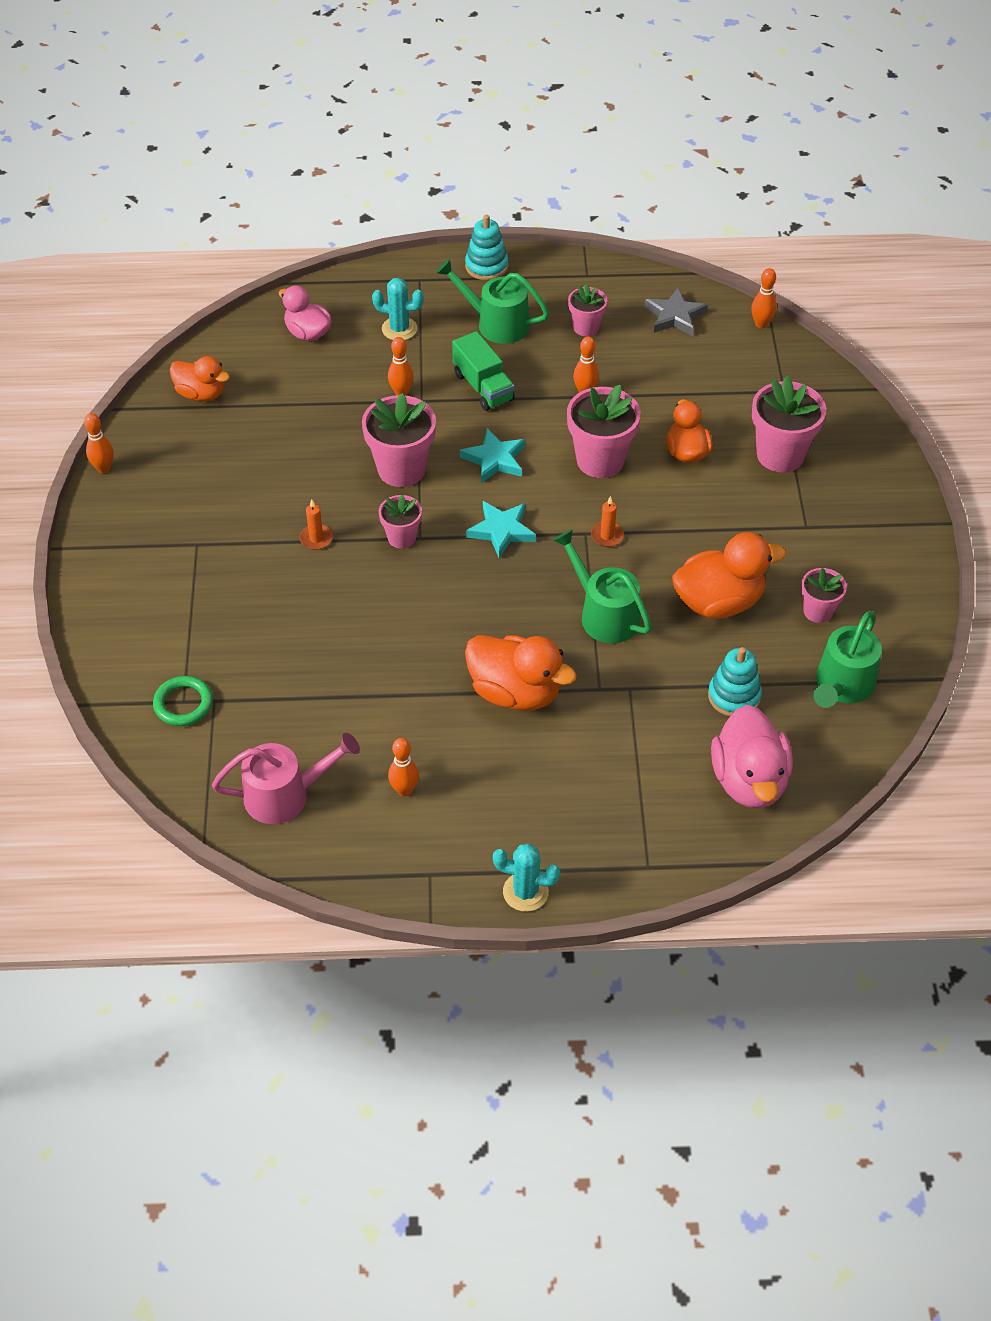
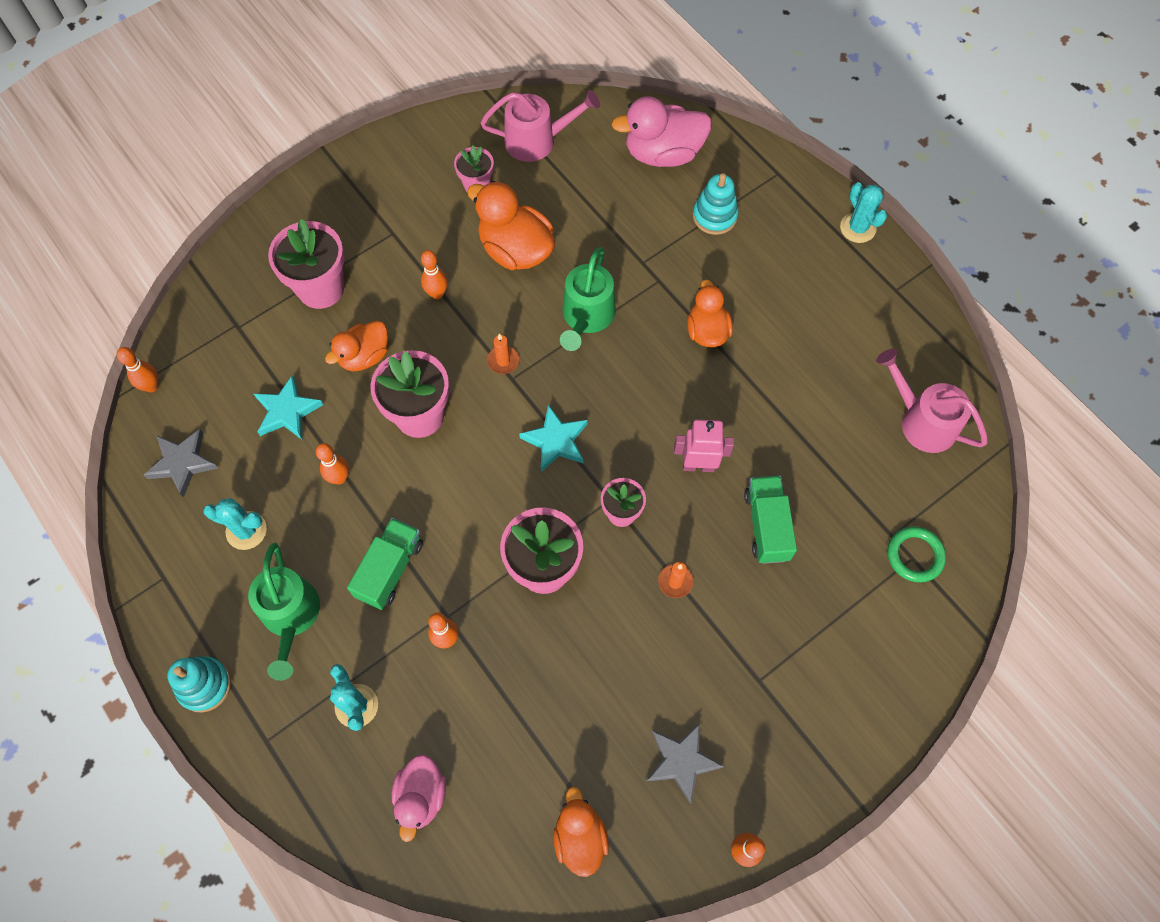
camera: 125 degrees left, 15 degrees up
(190, 469) = (681, 761): none -> grey star
(303, 622) = (766, 526): none -> green truck
(395, 609) = (698, 465): none -> pink robot
(404, 790) = (849, 347): orange bowling pin -> orange bowling pin (437, 294)
(495, 459) = (477, 499): turquoise star -> turquoise star (287, 411)
(515, 692) = (707, 331): orange duck -> orange duck, size x0.65
(586, 327) = (246, 530): pink flower pot -> turquoise cactus
(734, 696) = (598, 197): turquoise stacking toy -> turquoise stacking toy (714, 216)
(749, 780) = (663, 153): pink duck -> pink duck turned 150 degrees counterclockwise
(842, 686) = (538, 140): green watering can -> pink watering can

